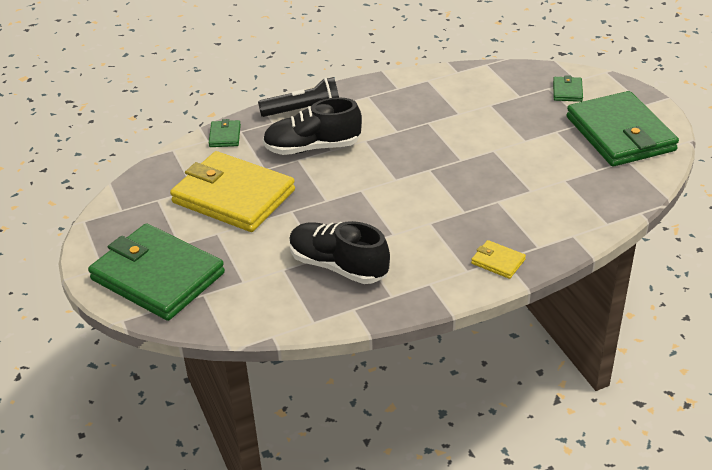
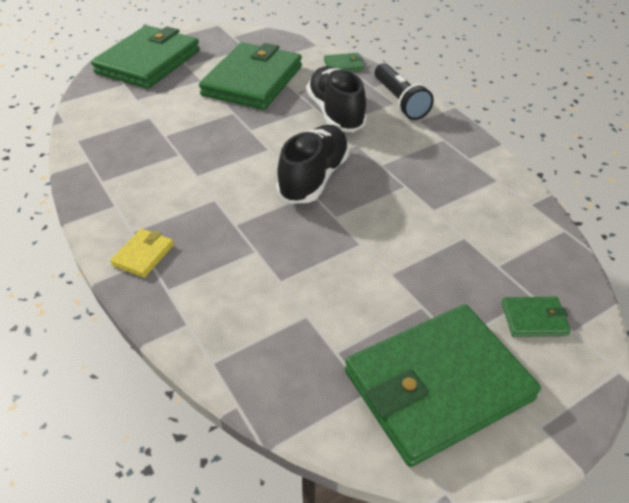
camera: 80 degrees right, 5 degrees up
(234, 196) = (253, 81): yellow wallet -> green wallet
(338, 266) = (149, 146): black shoe -> black shoe (314, 178)

